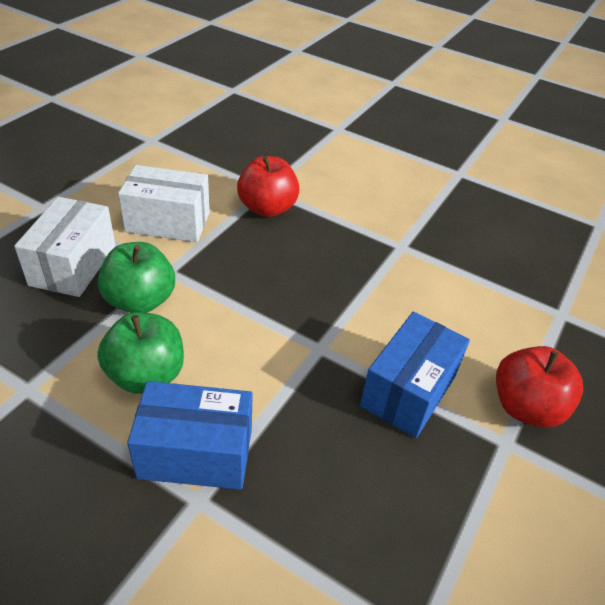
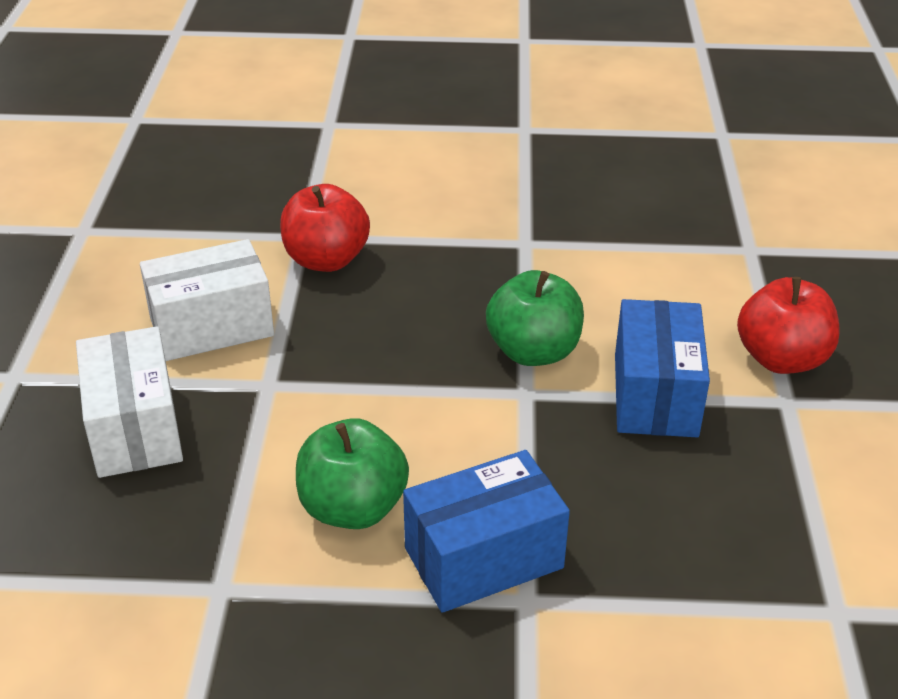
camera: 25 degrees left, 5 degrees down
(140, 301) = (266, 433): green apple -> green apple (533, 351)

